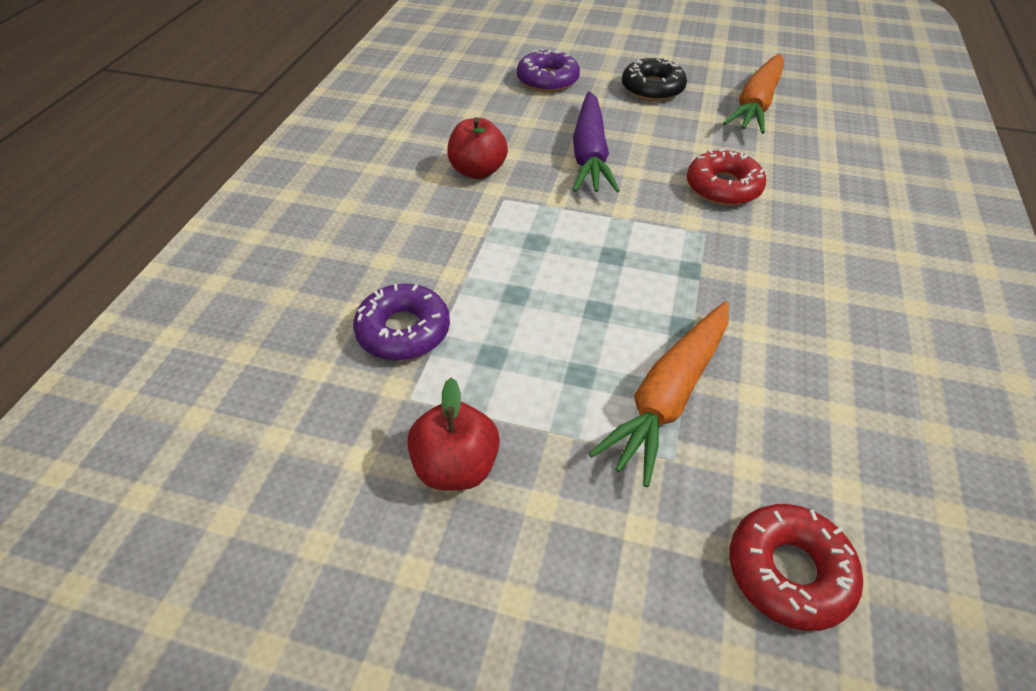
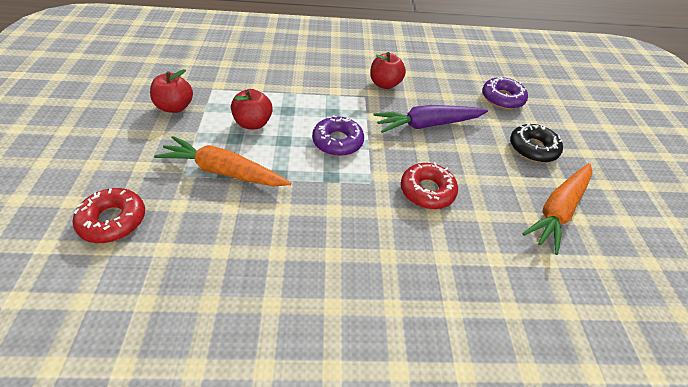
camera: 70 degrees right, 0 degrees up
(403, 331) = (253, 80): purple donut -> purple donut (337, 142)
(542, 344) = (253, 123): none -> red apple
(756, 104) = (558, 210): orange carrot -> orange carrot turned 60 degrees counterclockwise

